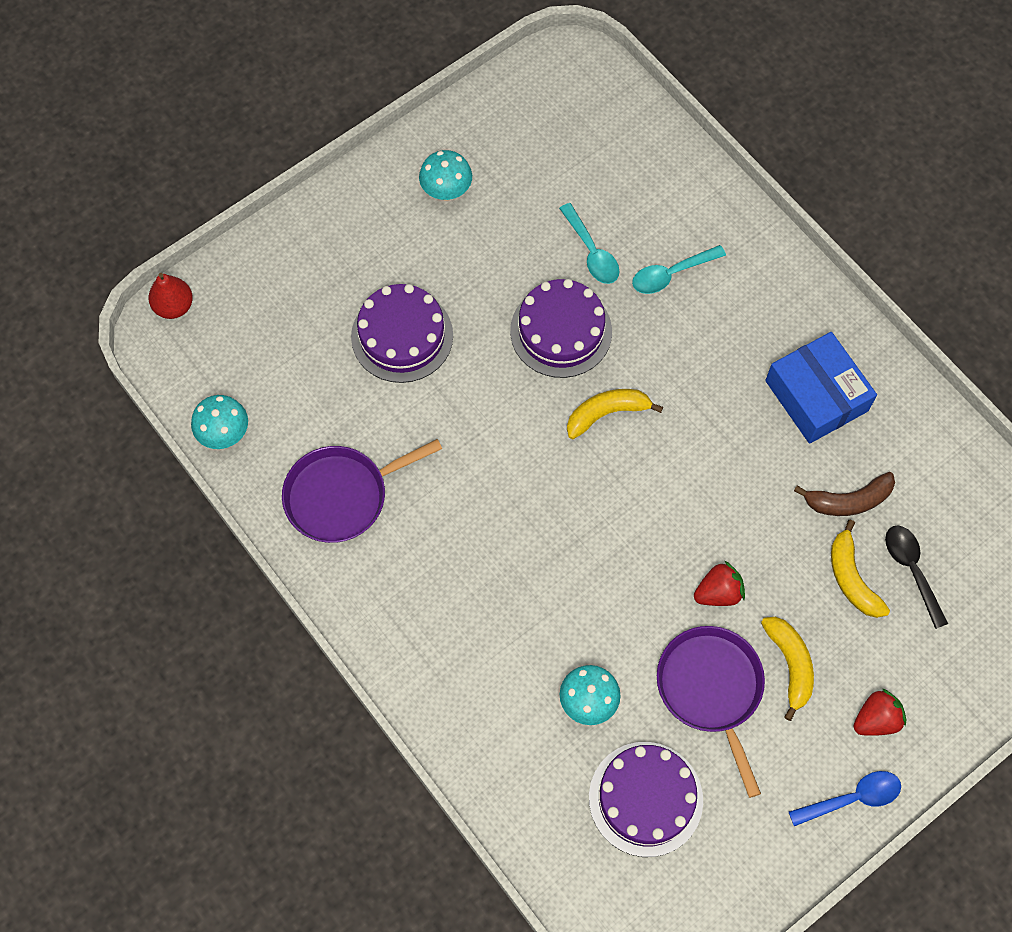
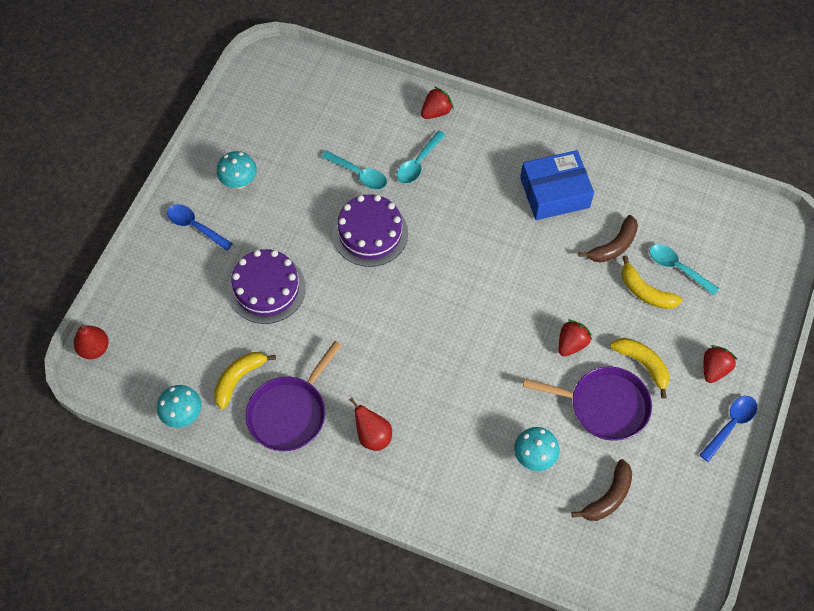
camera: 30 degrees left, 5 degrees down
(365, 220) = (195, 226): none -> blue spoon
(418, 574) = (373, 436): none -> red pear
(607, 413) = (432, 270): yellow banana -> yellow banana (239, 379)
(645, 798) = (608, 497): purple cake -> brown banana
(711, 689) = (604, 406): purple pan -> purple pan turned 150 degrees clockwise
(733, 220) = (436, 112): none -> red strawberry
(816, 396) = (554, 193): blue box -> blue box turned 45 degrees counterclockwise
(911, 570) = (677, 268): black spoon -> turquoise spoon

